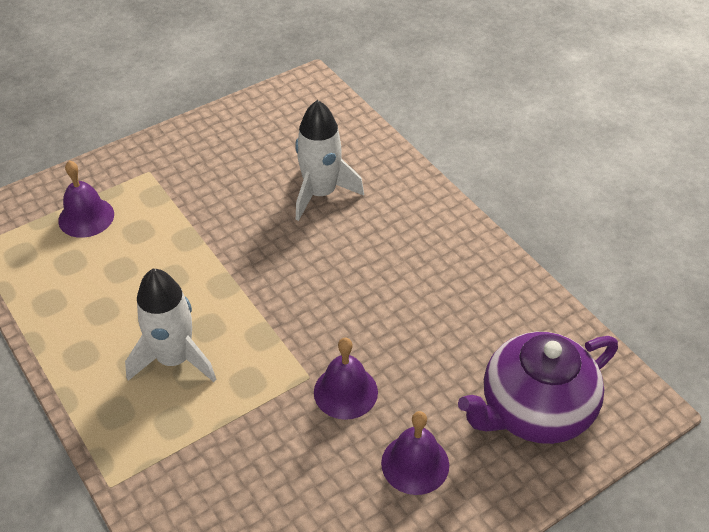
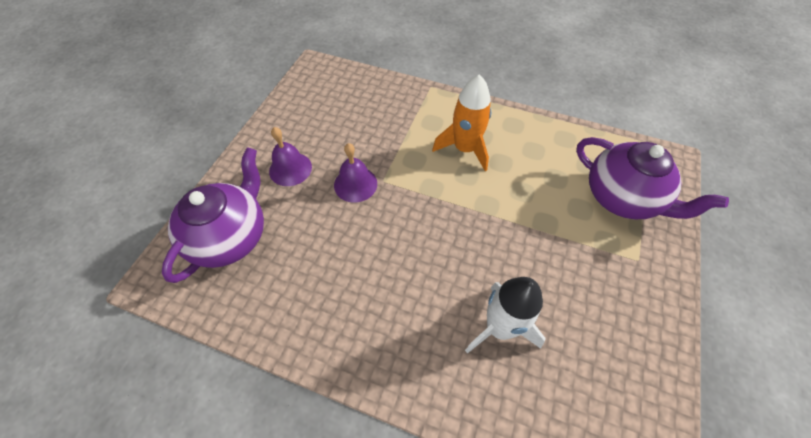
camera: 145 degrees right, 10 degrees up
(86, 217) = (622, 198): purple bell -> purple teapot
(174, 359) = (465, 149): white rocket -> orange rocket

